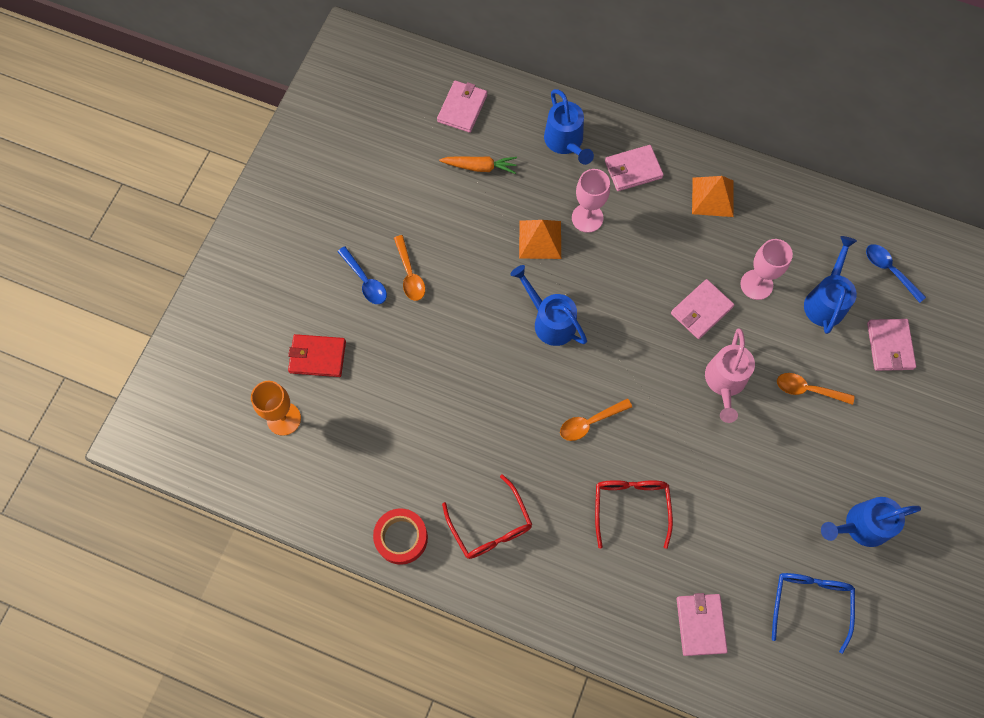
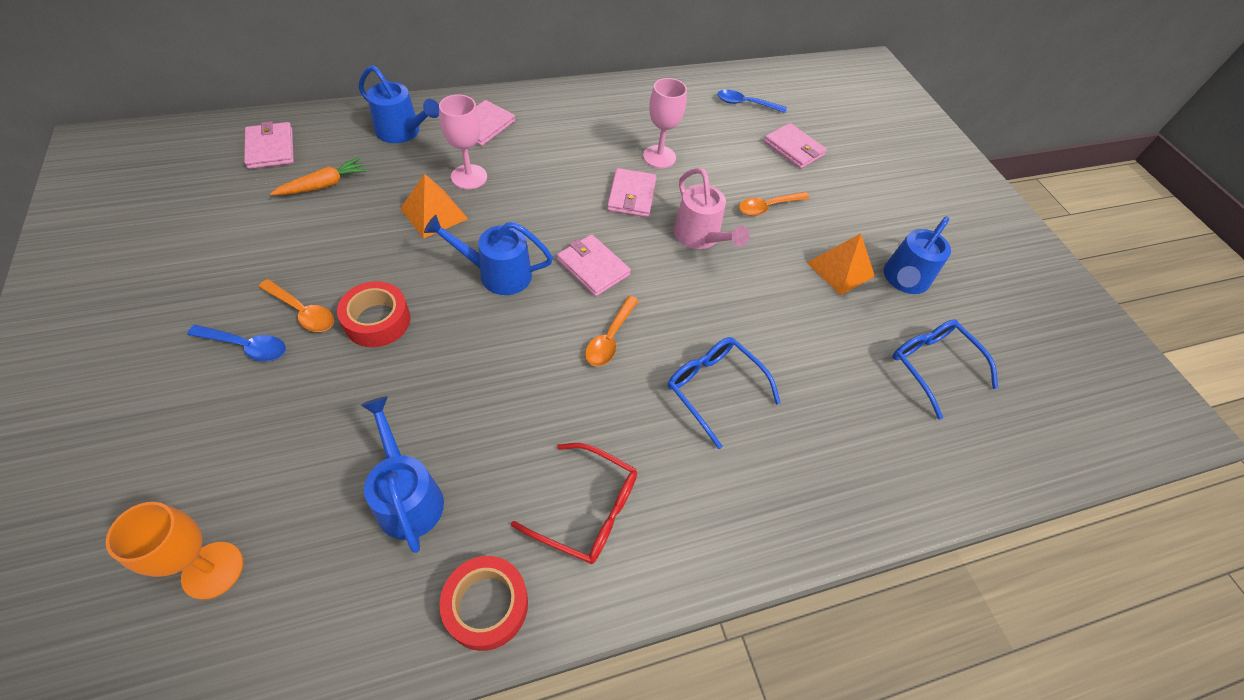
camera: 45 degrees left, 15 degrees down
(317, 357) = (224, 463): red wallet -> none
(450, 310) = (377, 321): none -> red tape
(631, 507) = (714, 389): red glasses -> blue glasses
(700, 624) = (872, 452): pink wallet -> pink wallet (593, 267)
(713, 197) = (569, 116): orange pyramid -> orange pyramid (840, 269)
(825, 300) = (720, 142): blue watering can -> blue watering can (407, 496)

